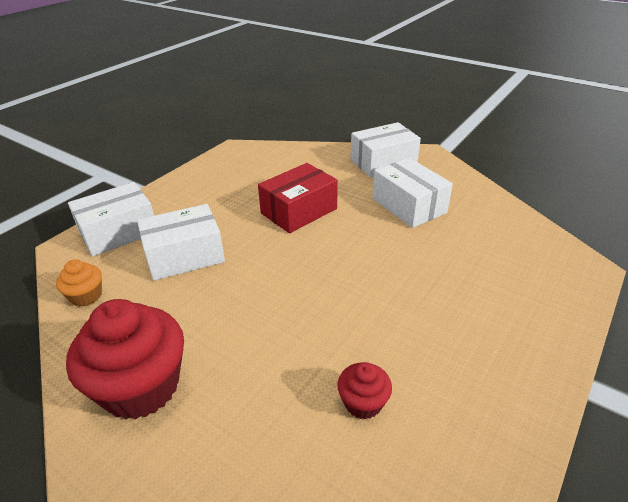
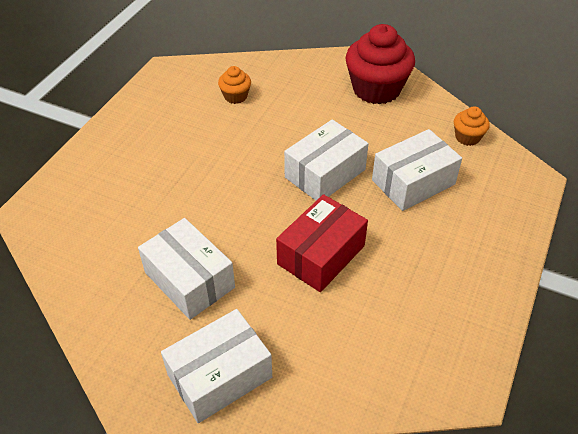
camera: 170 degrees right, 10 degrees up
(118, 232) = (501, 201): white box -> white box (325, 173)
(363, 403) = (235, 96): red cupcake -> orange cupcake

